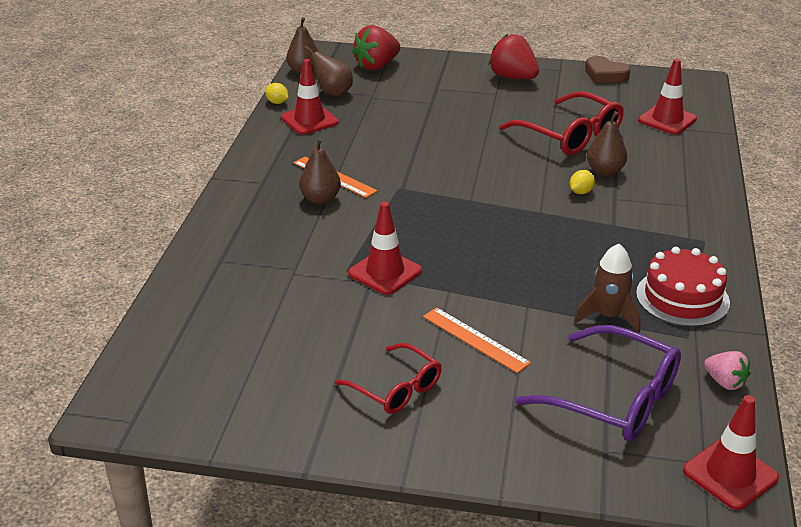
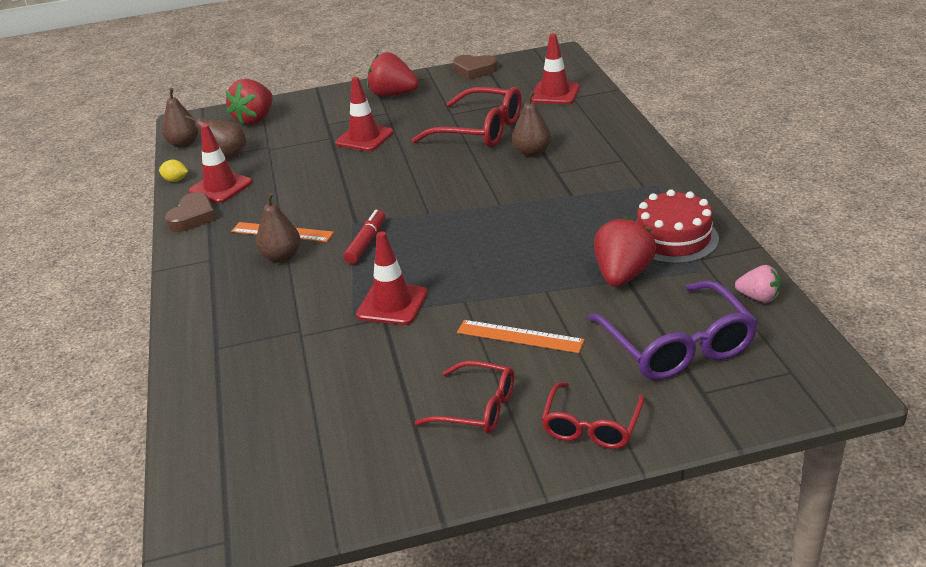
camera: 20 degrees left, 0 degrees up
(271, 140) = (193, 217): none -> brown heart
(398, 210) = (366, 243): none -> red marker
(484, 441) = (591, 425): none -> red glasses
(581, 192) = (523, 176): yellow lemon -> none
(608, 316) = (622, 275): brown rocket -> red strawberry
(613, 398) = (677, 345): purple glasses -> purple glasses turned 60 degrees clockwise
(730, 474) = (818, 373): red traffic cone -> red traffic cone (364, 138)

